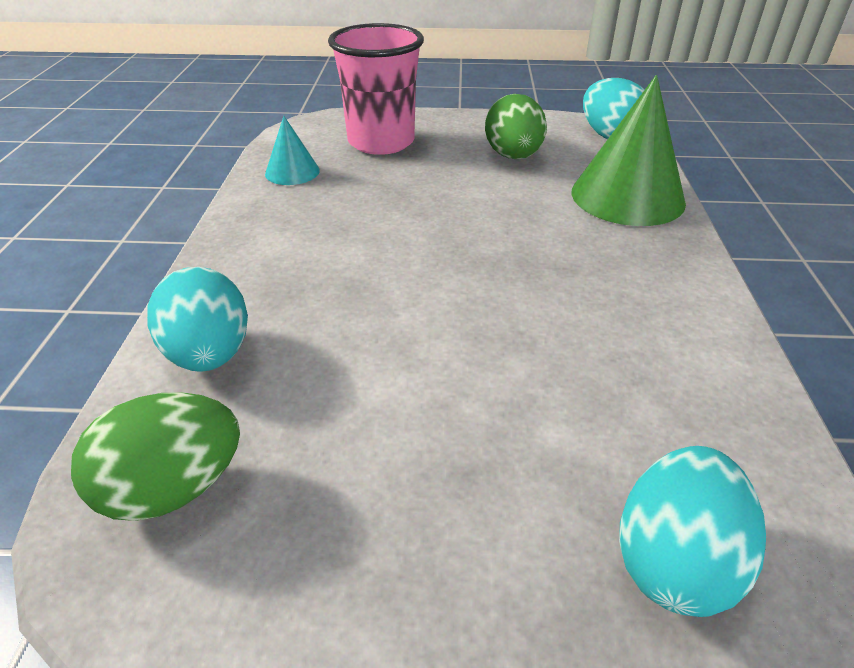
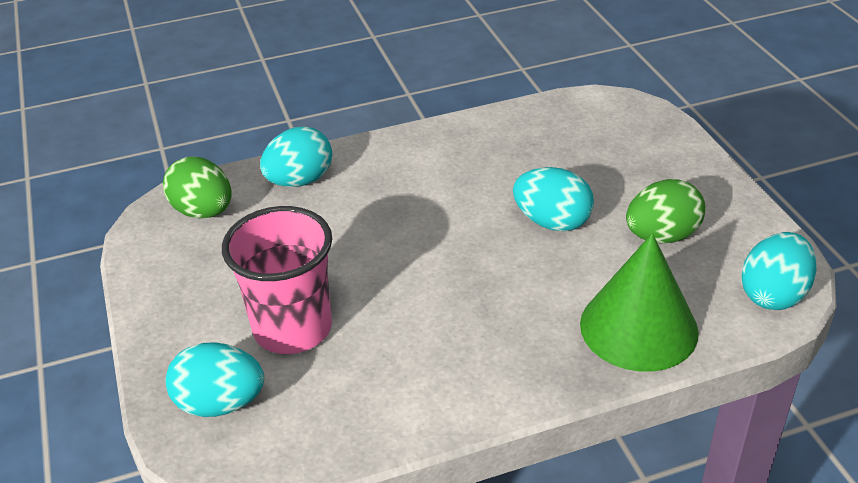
camera: 70 degrees right, 0 degrees up
(292, 172) = (529, 126): turquoise cone -> none
(381, 142) = (621, 151): pink cup -> pink cup (292, 328)
(455, 198) = (552, 222): none -> turquoise egg

